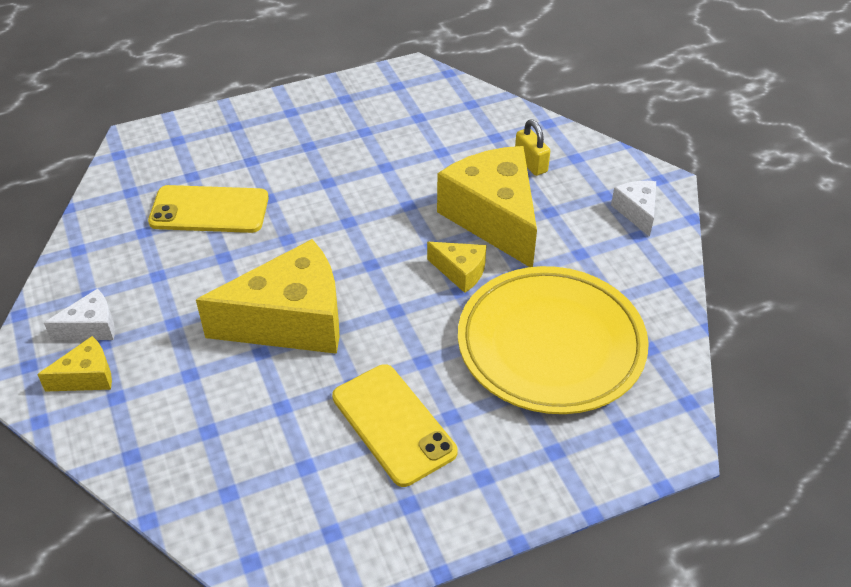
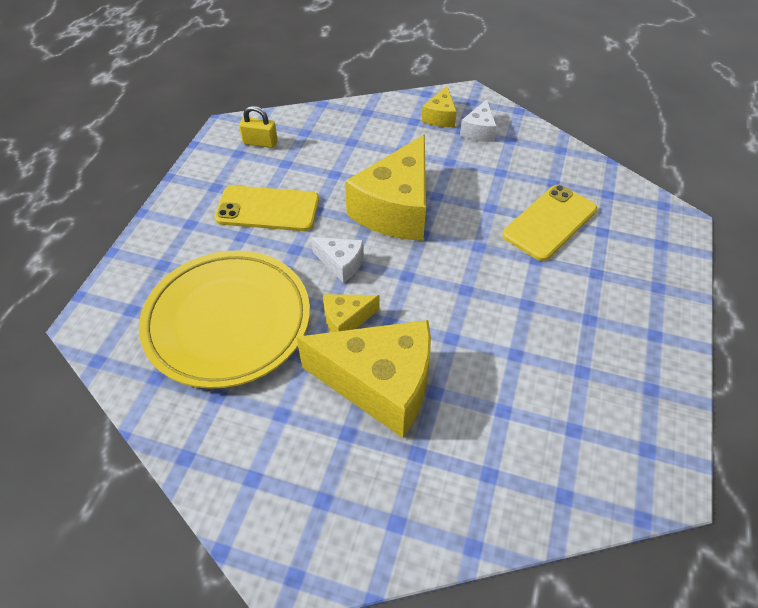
camera: 130 degrees right, 5 degrees up
(530, 163) = (423, 472): yellow padlock -> yellow padlock (260, 142)
(636, 212) = (277, 506): white cheese -> white cheese (341, 263)

